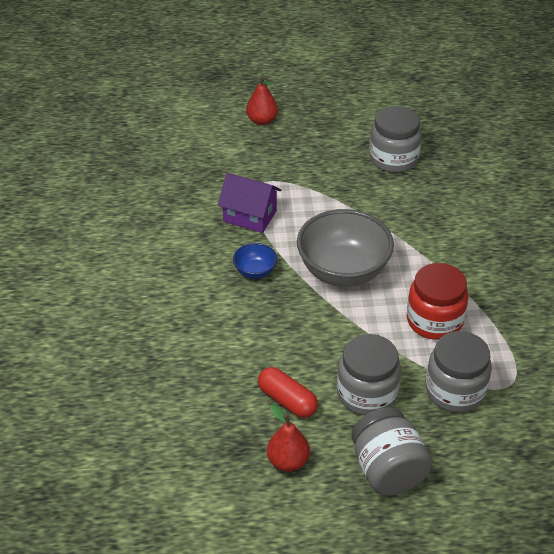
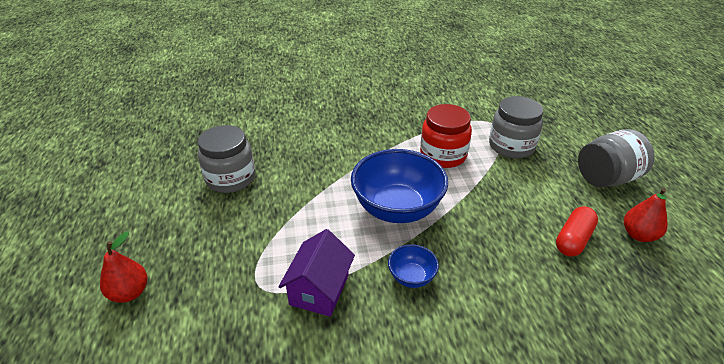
camera: 95 degrees left, 5 degrees down
(343, 271) = (397, 208): grey bowl -> blue bowl
(367, 394) = (538, 190): grey jar -> none

